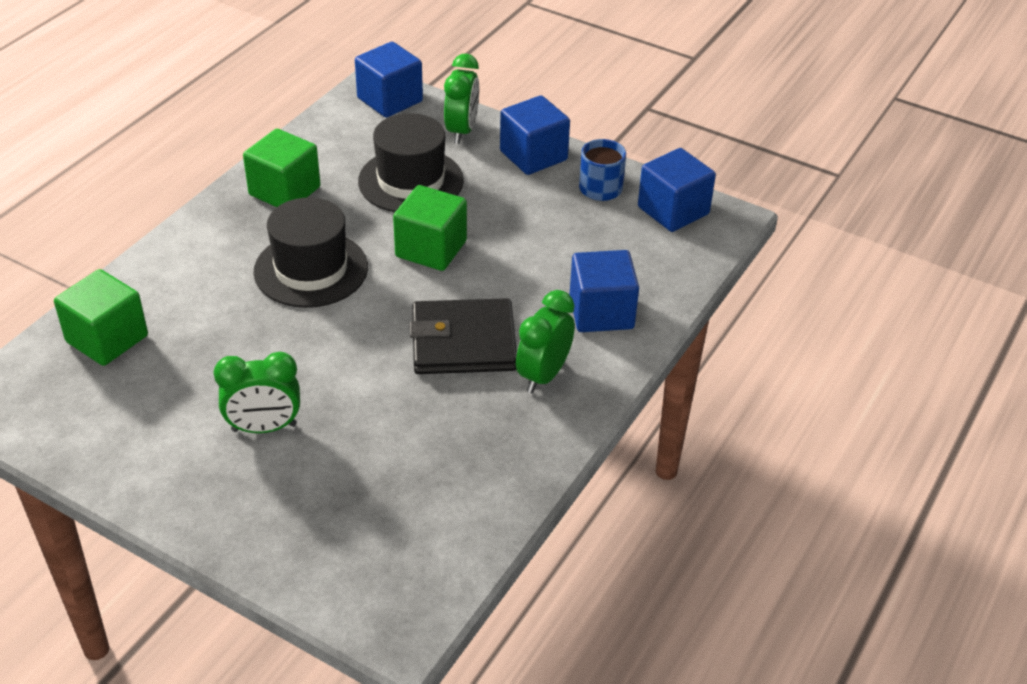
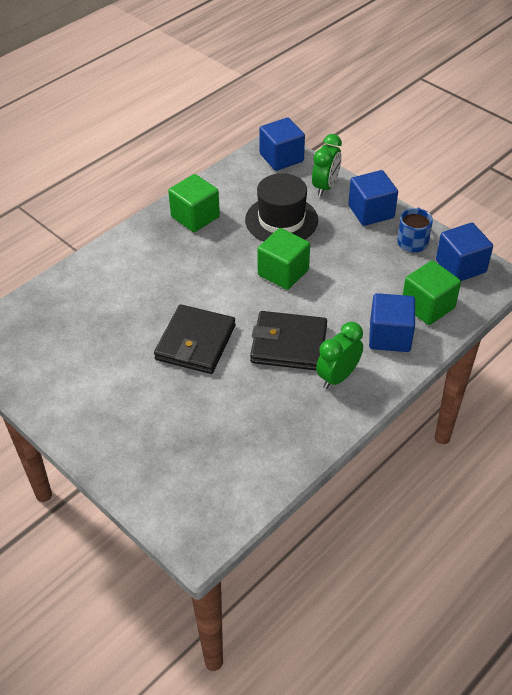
camera: 15 degrees right, 5 degrees up
(107, 339) = (58, 307): green cube -> green cube (428, 306)
(264, 427) = (143, 385): green clock -> none
(311, 269) = (199, 276): black hat -> none
(328, 358) = (195, 342): none -> black wallet

